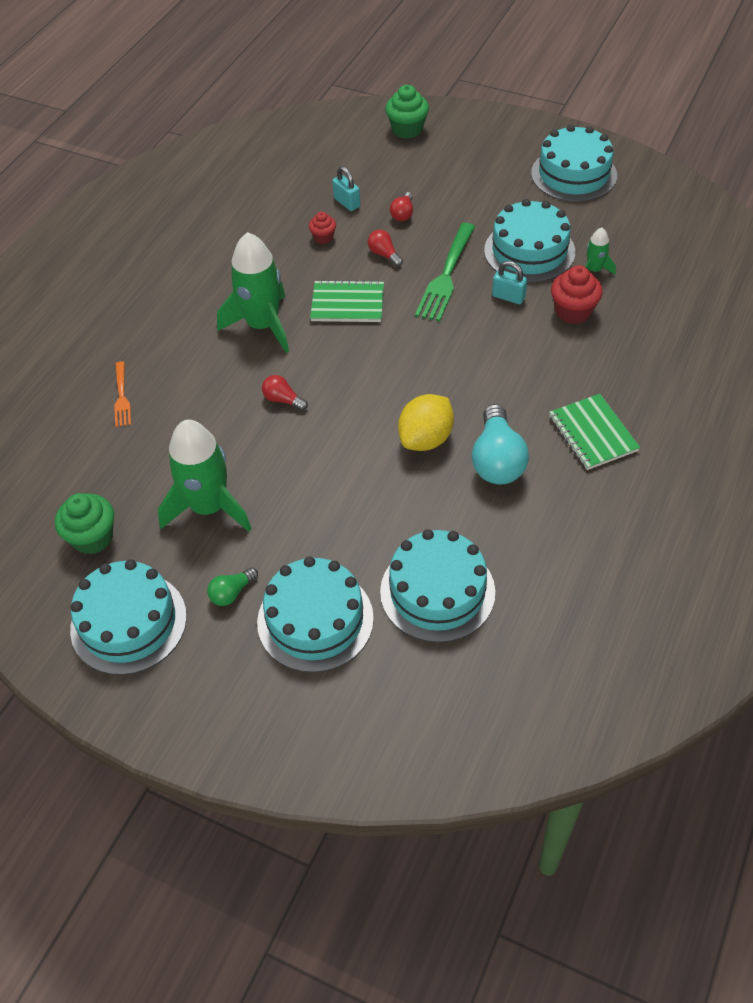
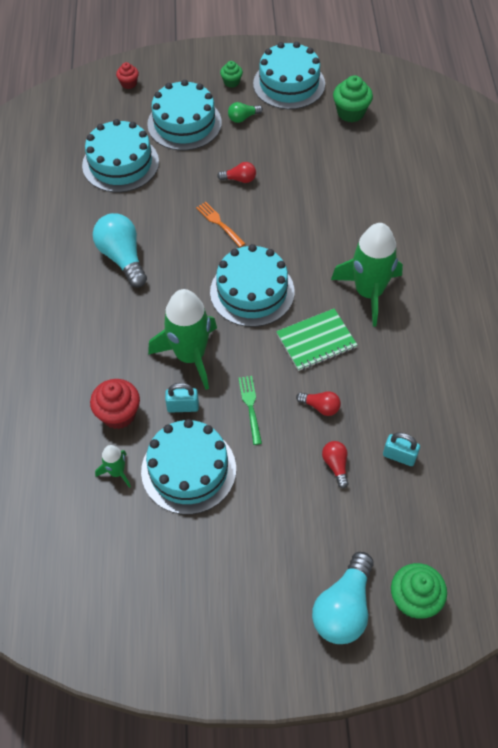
camera: 150 degrees right, 5 degrees up
(122, 397) = (419, 197): orange fork -> orange fork (219, 223)
(203, 664) = (231, 82): none -> green cupcake
(209, 507) = (296, 154): green rocket -> green rocket (190, 356)
(232, 593) = (243, 118): green light bulb -> green light bulb turned 135 degrees counterclockwise
(283, 400) = (304, 240): red light bulb -> red light bulb (239, 179)
(323, 238) = (389, 402): red cupcake -> red cupcake (129, 84)
(426, 439) = (182, 253): yellow lemon -> none
(446, 275) = (250, 407): green fork -> green fork, size x0.56
(460, 141) = (343, 608): none -> turquoise light bulb
(573, 174) = (190, 607): turquoise cake -> turquoise cake (252, 292)
(592, 433) = (60, 305): green notebook -> none

